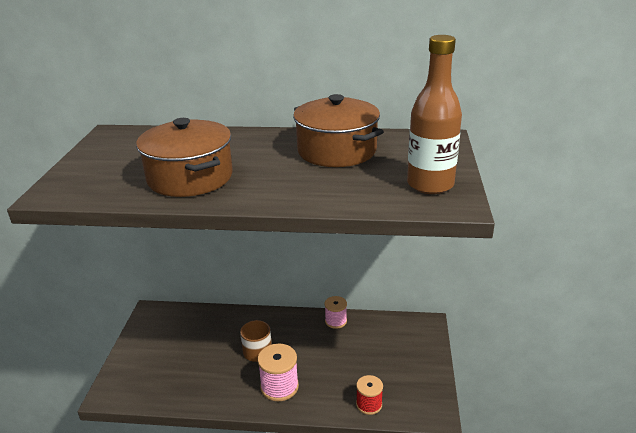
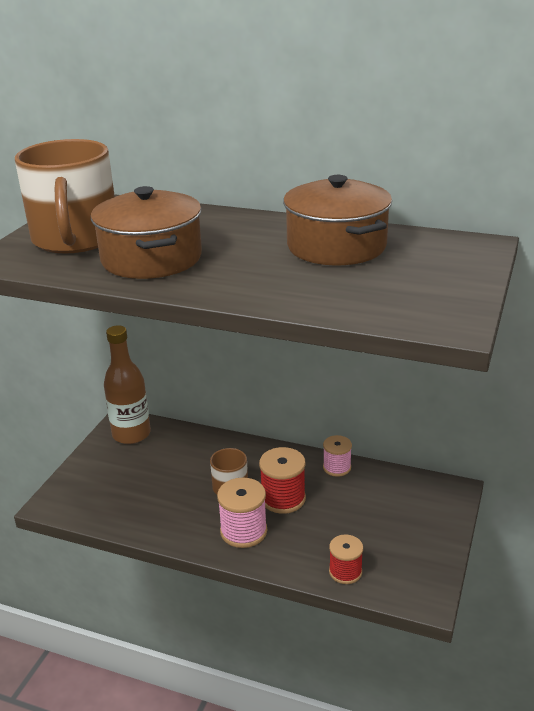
camera: 15 degrees right, 0 degrees up
(114, 167) = (75, 239): none -> brown mug
(302, 354) = (283, 498): none -> red spool
(430, 185) = (431, 298): brown bottle -> brown bottle (131, 434)

